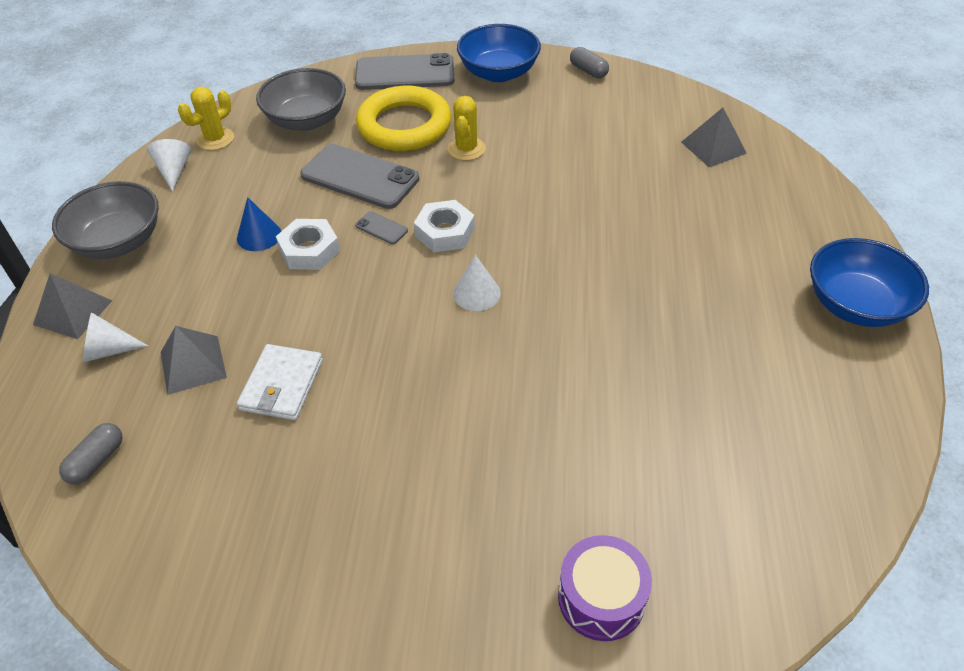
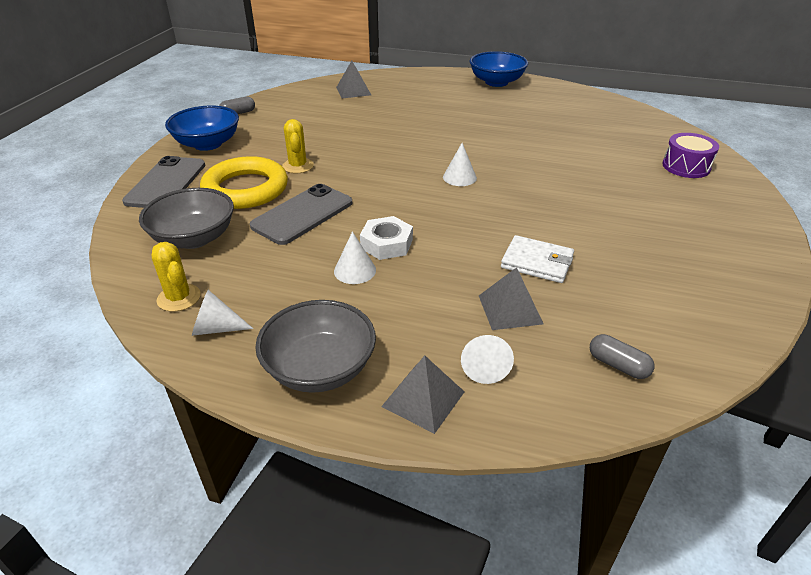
camera: 80 degrees left, 10 degrees down
(259, 235) = (355, 270): blue cone -> white cone
(381, 228) = (374, 208): grey phone -> none
(445, 232) = (391, 183): white nut -> none
(466, 149) = (298, 166): yellow cactus -> yellow cactus turned 60 degrees clockwise

